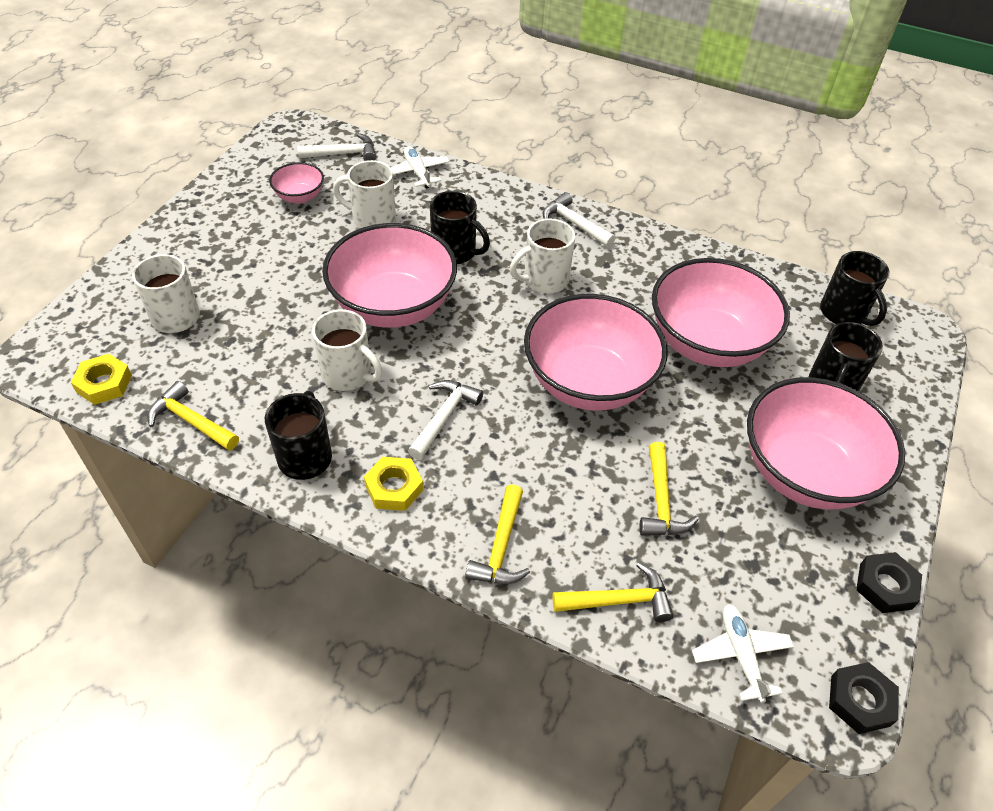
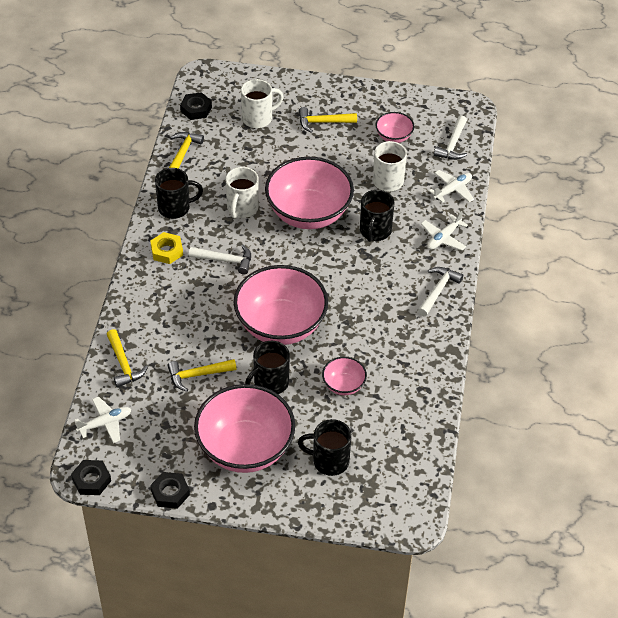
camera: 75 degrees right, 0 degrees up
(104, 383) = (196, 109): yellow nut -> black nut
(343, 154) = (453, 144): white hammer -> white hammer turned 45 degrees clockwise
(492, 199) = (443, 238): none -> white plane
(501, 546) = (142, 306): yellow hammer -> yellow hammer (323, 122)
(544, 280) = (368, 285): white mug -> none
(707, 343) = (343, 385): pink bowl -> pink bowl, size x0.46
(843, 313) = (410, 467): black mug -> black mug (270, 383)

